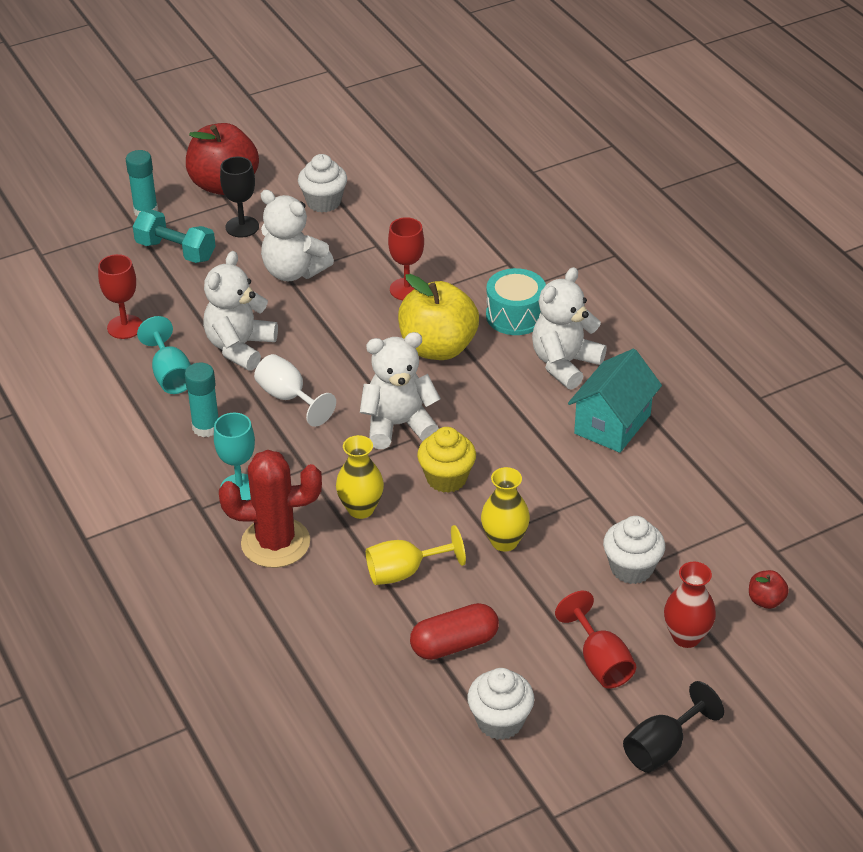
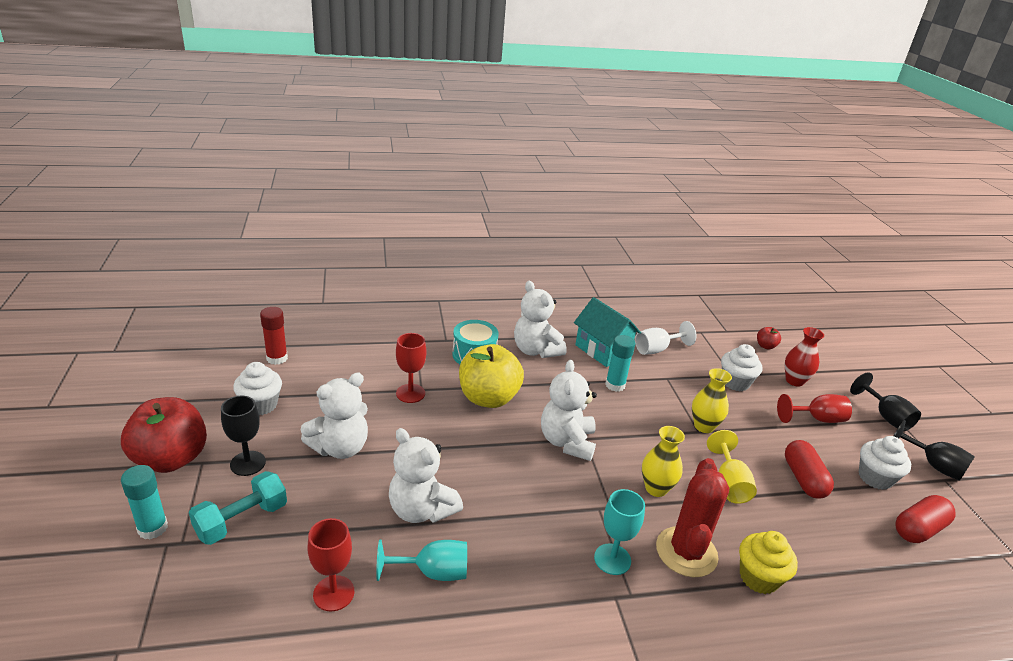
camera: 75 degrees left, 10 degrees down
(206, 427) = (522, 563): turquoise glue stick -> turquoise glue stick (615, 385)
(288, 398) = (506, 495): white goblet -> white goblet (657, 349)
(403, 182) = (277, 358): none -> red glue stick
(419, 760) = (918, 529): none -> red capsule
(446, 478) = (633, 434): yellow cupcake -> yellow cupcake (758, 577)
(570, 794) = (933, 465): none -> black goblet

